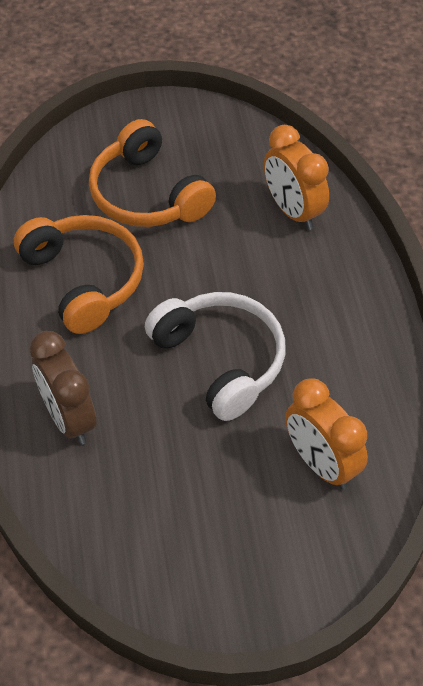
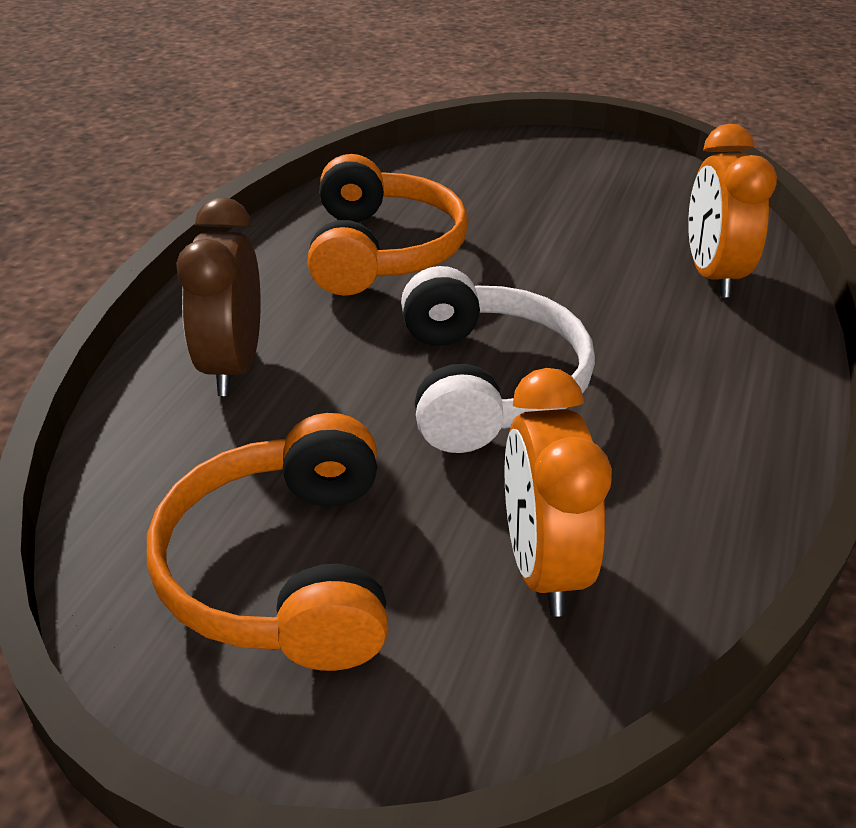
camera: 30 degrees right, 15 degrees down
(147, 194) = (528, 206): orange headphones -> orange headphones (284, 569)

